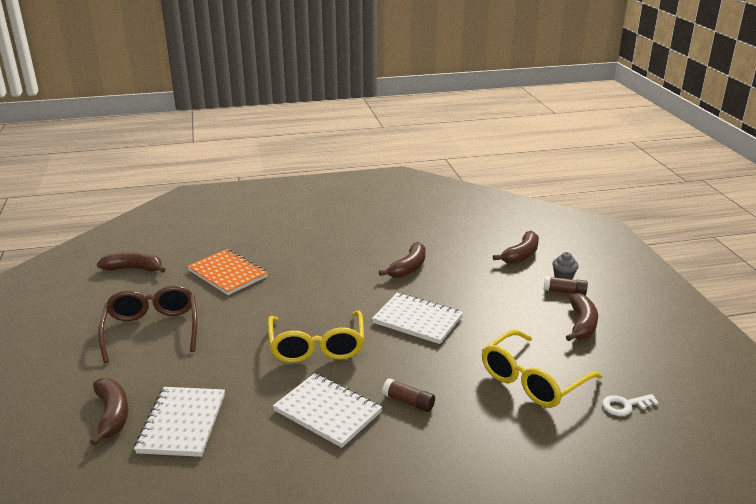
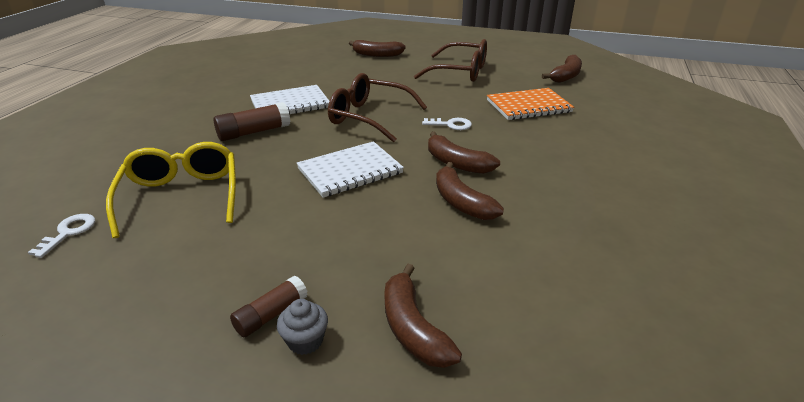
camera: 120 degrees right, 5 degrees up
(182, 423) = (344, 67): white notebook -> none
(297, 300) = (451, 125): none -> white key
(317, 346) = (370, 117): yellow glasses -> brown glasses
(408, 402) = (253, 132): brown glue stick -> brown glue stick, size x1.53
(582, 324) = (194, 283): brown banana -> brown banana (456, 163)

